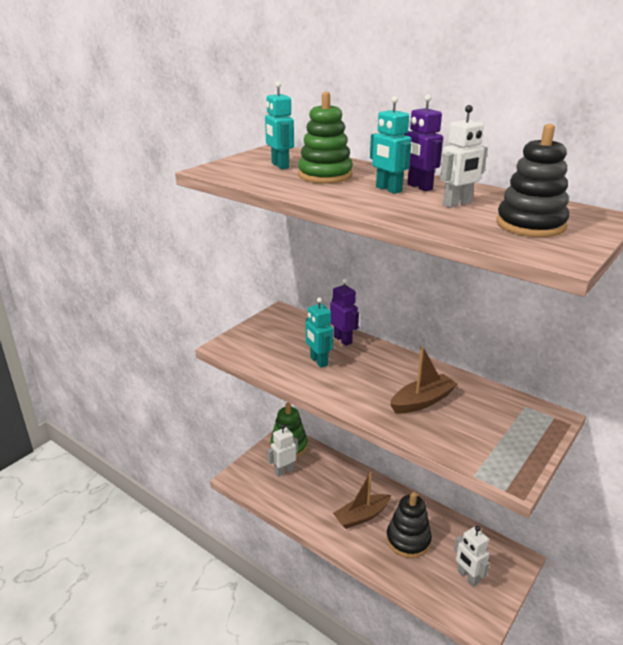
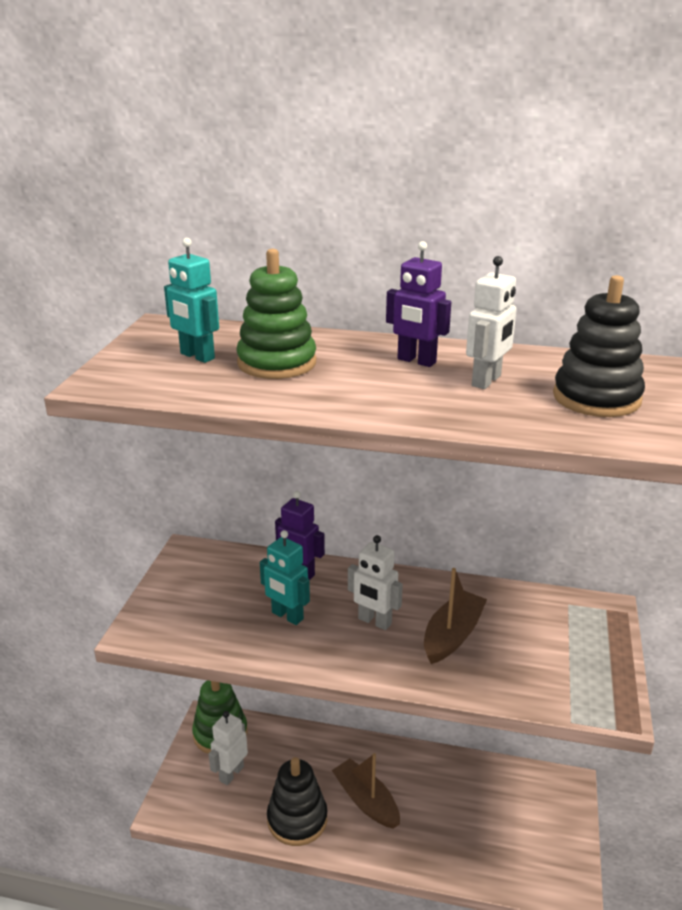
camera: 25 degrees left, 0 degrees up
(361, 516) = (366, 801): brown boat -> brown boat turned 105 degrees clockwise
(388, 189) = (382, 373): turquoise robot -> none
(408, 540) = (438, 811): black stacking toy -> black stacking toy (297, 819)
(467, 577) = (528, 832): white robot -> white robot (374, 621)

